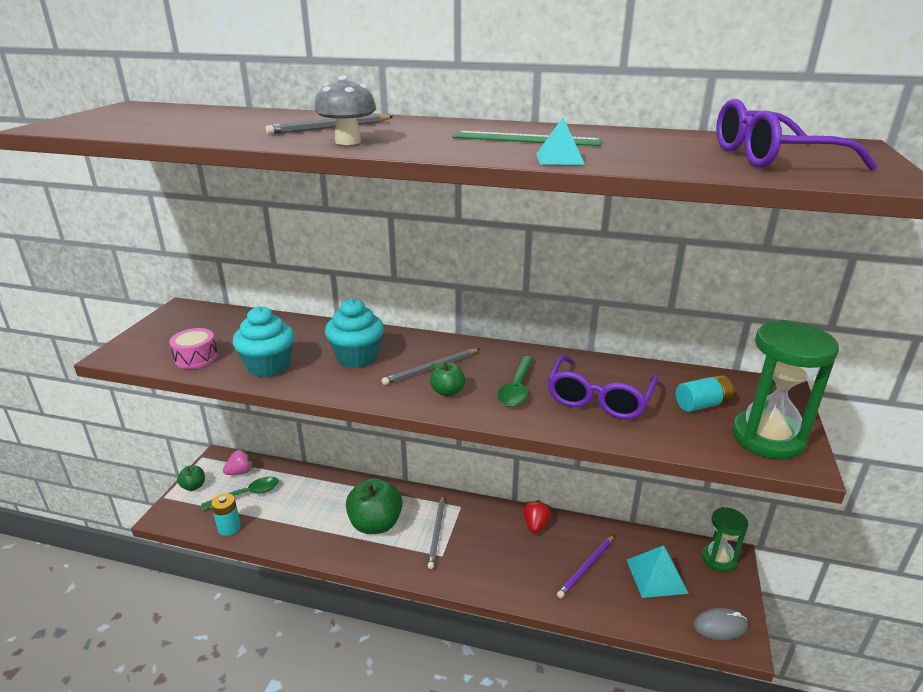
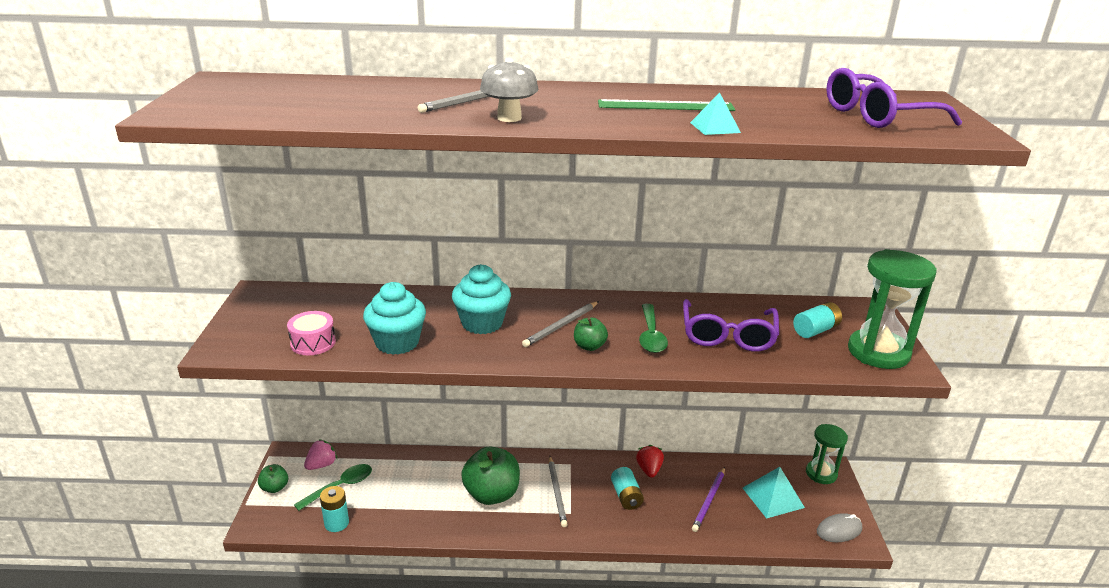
camera: 15 degrees left, 0 degrees up
(503, 548) = (626, 496): none -> turquoise battery

